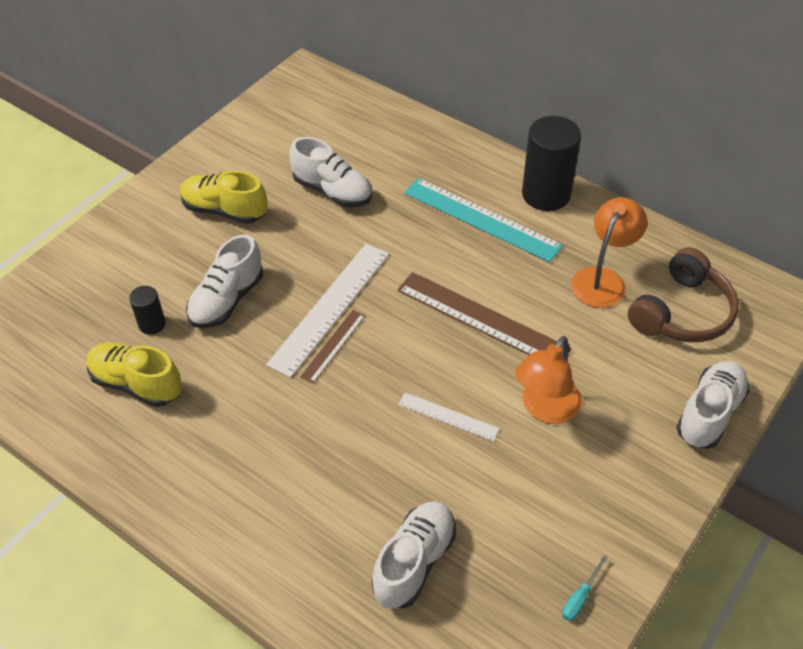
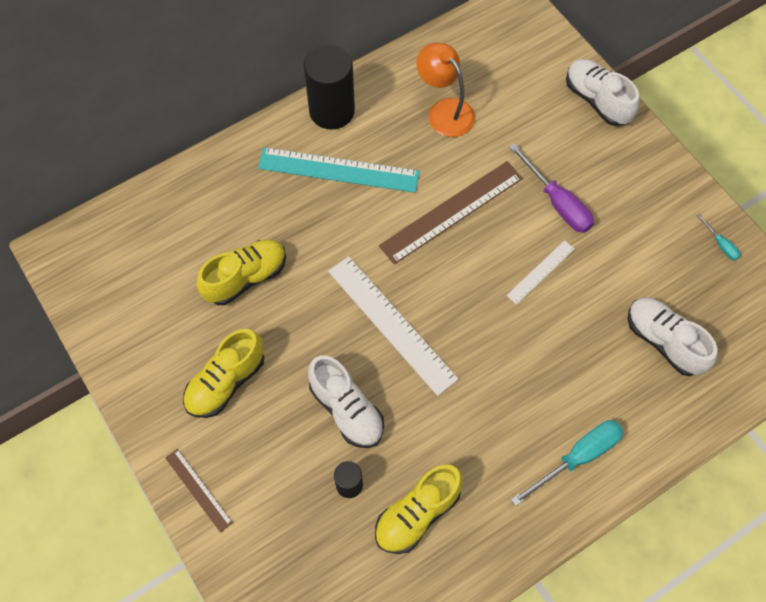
camera: 70 degrees left, 15 degrees up
(238, 508) = (577, 457): none -> turquoise screwdriver
(332, 191) = (246, 278): white shoe -> yellow shoe
(333, 346) = (436, 334): brown ruler -> brown ruler (198, 490)
(481, 219) = (338, 170): turquoise ruler -> turquoise ruler turned 45 degrees clockwise
(545, 409) = (557, 202): orange lamp -> purple screwdriver
(682, 312) = (499, 74): brown headphones -> none

